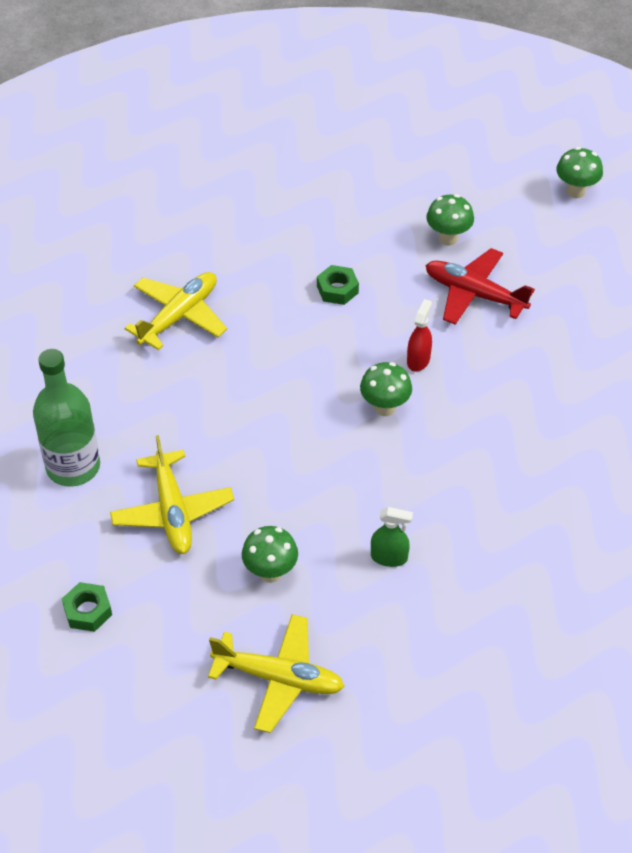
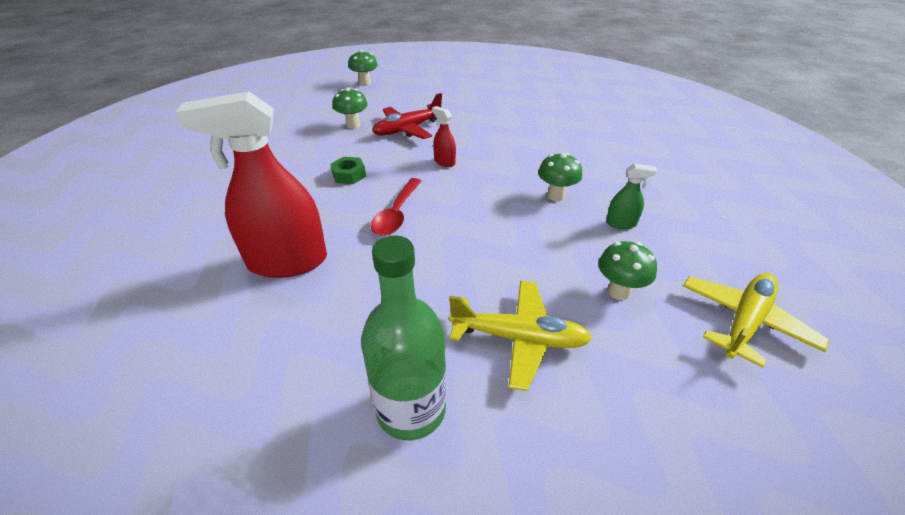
camera: 65 degrees left, 10 degrees down
(87, 611) = (636, 465): green nut -> none
(179, 316) = (287, 262): yellow plane -> red spray bottle
(292, 360) = (396, 214): none -> red spoon
(385, 407) = (476, 186): green mushroom -> green mushroom (556, 196)
(389, 557) = (621, 223): green spray bottle -> green spray bottle turned 60 degrees clockwise

